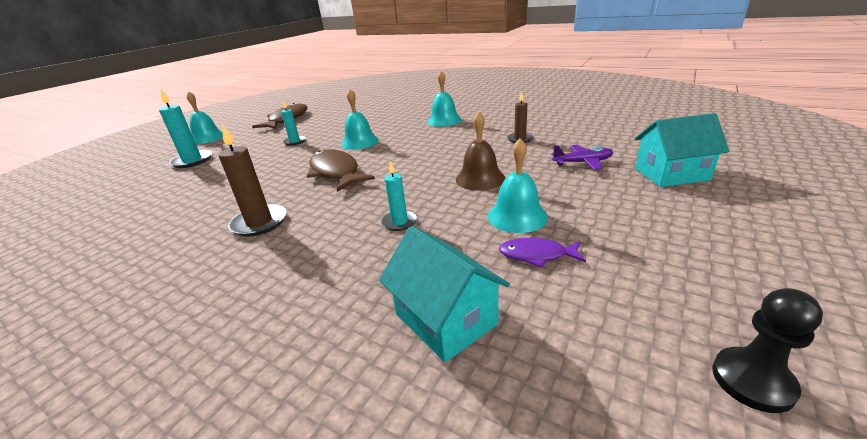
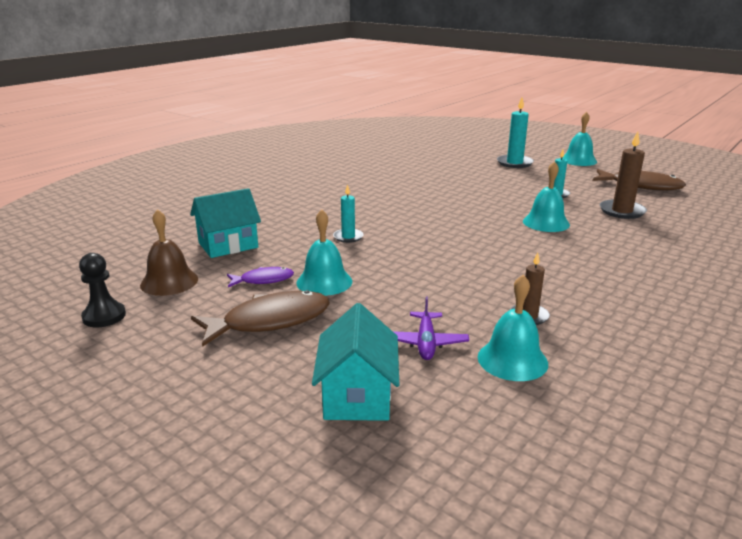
camera: 95 degrees right, 5 degrees down
(259, 223) = (379, 195): brown candle -> brown candle (622, 211)
(336, 172) = (461, 214): brown fish -> brown fish (270, 321)
(444, 120) = (628, 273): turquoise bell -> turquoise bell (512, 360)
(480, 179) = (411, 275): brown bell -> brown bell (169, 282)
(537, 255) = (263, 280): purple fish -> purple fish turned 60 degrees clockwise

